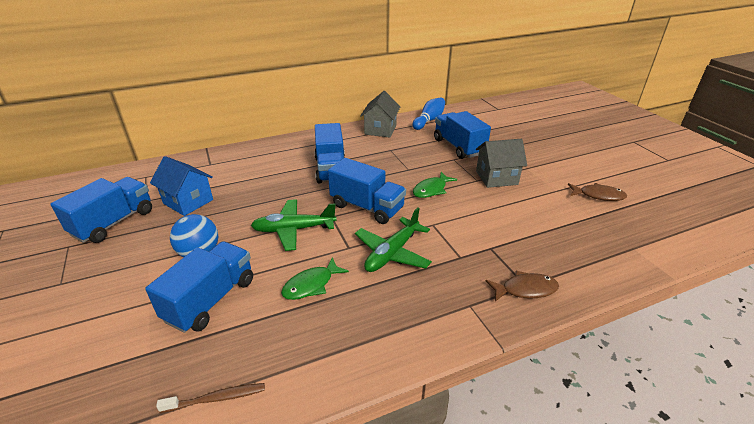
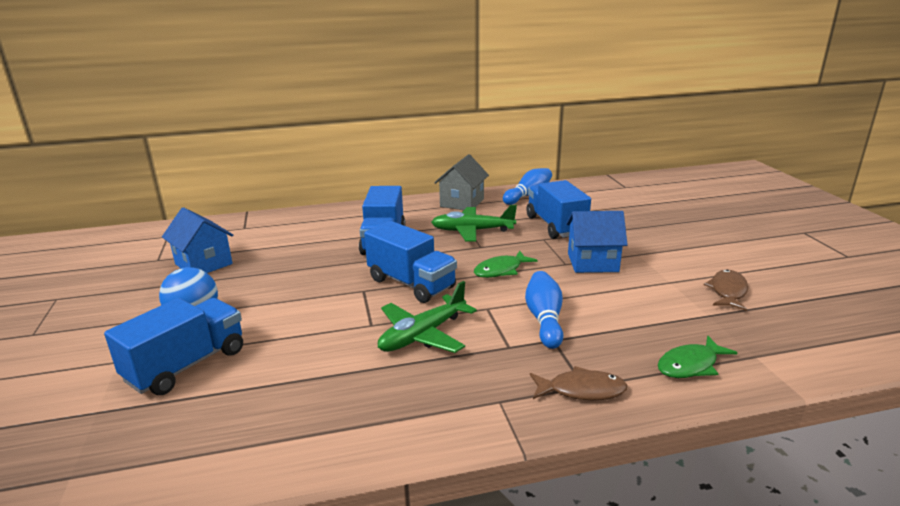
camera: 10 degrees right, 10 degrees down
(114, 222) = (114, 279): blue truck -> none
(216, 398) = (150, 467): brown toothbrush -> none
(293, 229) = (312, 301): green plane -> green plane (472, 231)
(311, 285) = (309, 360): green fish -> green fish (690, 365)
(478, 231) = (544, 319): none -> blue bowling pin
(496, 178) = (593, 262): grey house -> blue house
(598, 195) = (727, 291): brown fish -> brown fish turned 90 degrees counterclockwise

